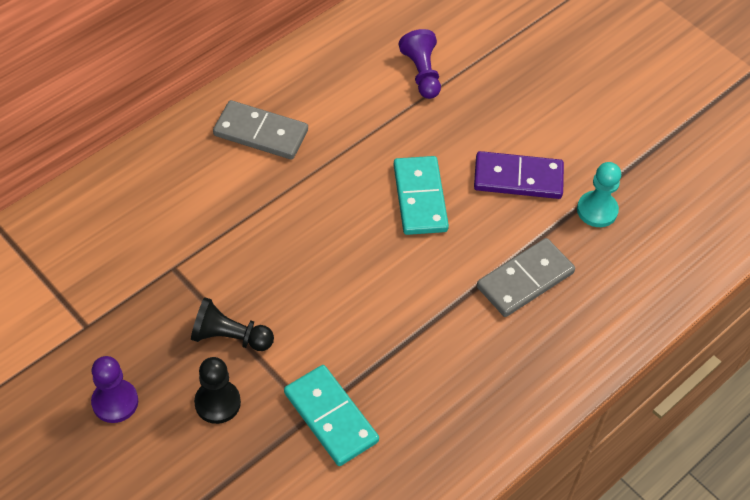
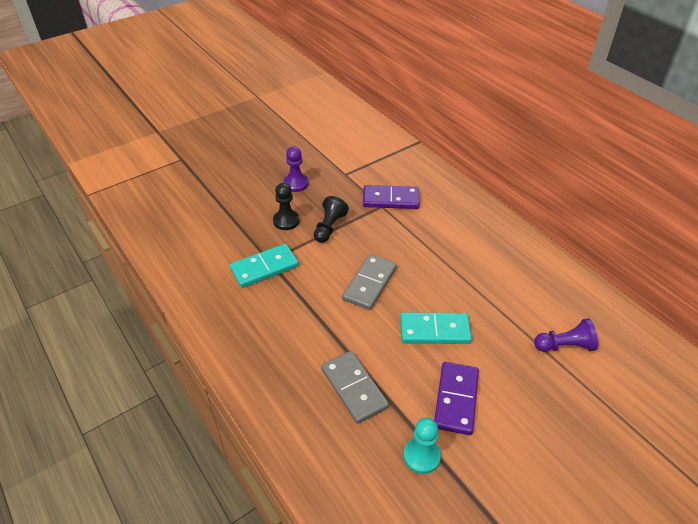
camera: 100 degrees right, 10 degrees down
(156, 255) = (390, 199): none -> purple domino
(261, 133) = (490, 248): grey domino -> grey domino (370, 284)

